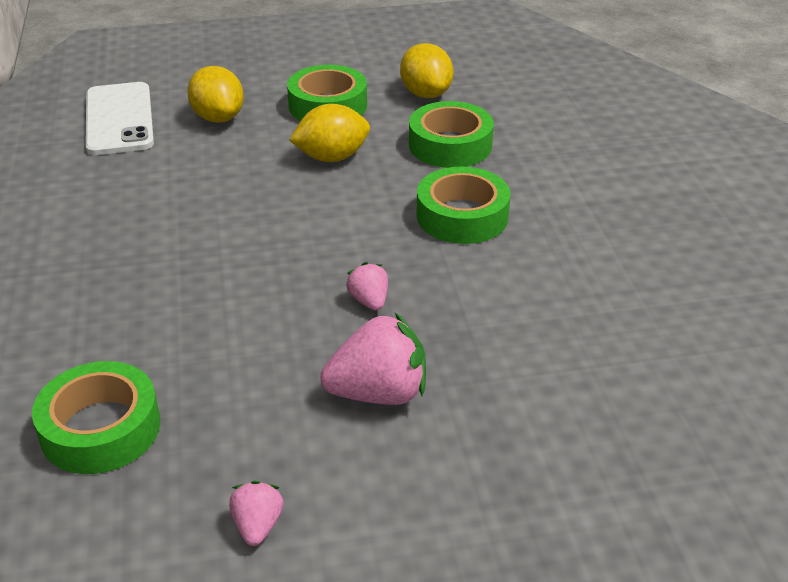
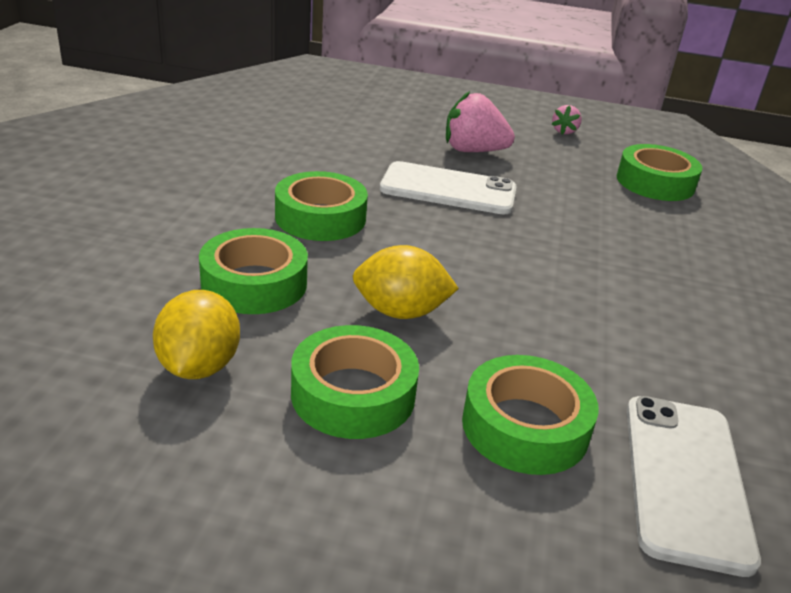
camera: 160 degrees left, 5 degrees down
(218, 118) = (525, 426): yellow lemon -> green tape
(369, 301) = (448, 189): pink strawberry -> white phone

